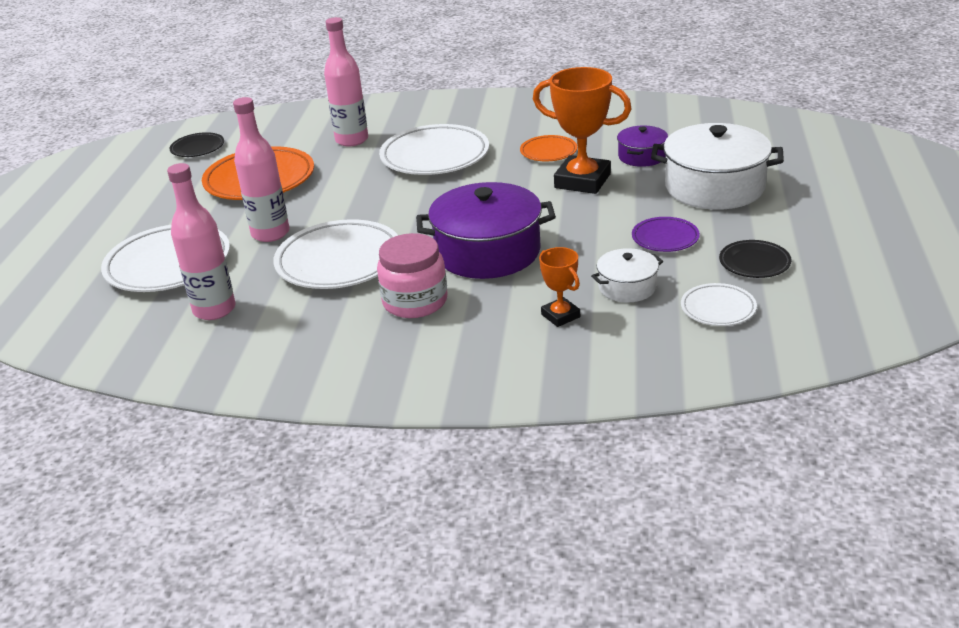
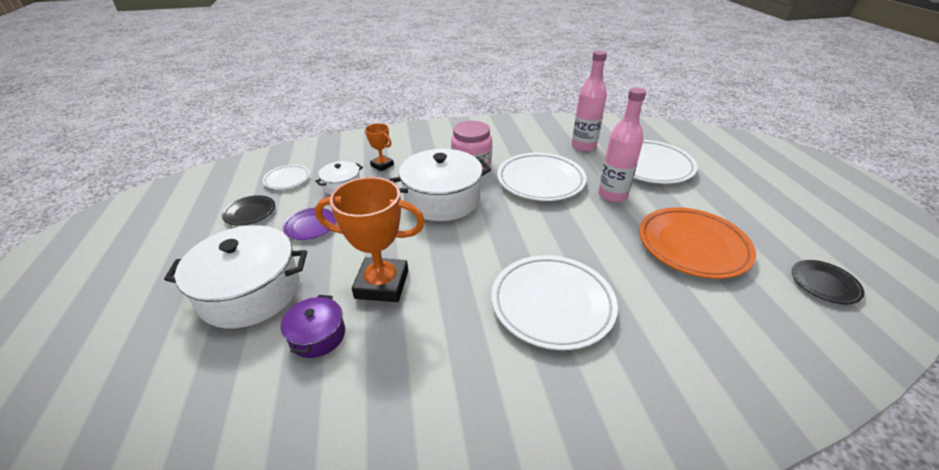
camera: 160 degrees right, 5 degrees up
(352, 140) = (672, 323): pink bottle -> none
(488, 252) = (442, 199): purple pot -> white pot
(548, 152) = (427, 330): orange plate -> none

